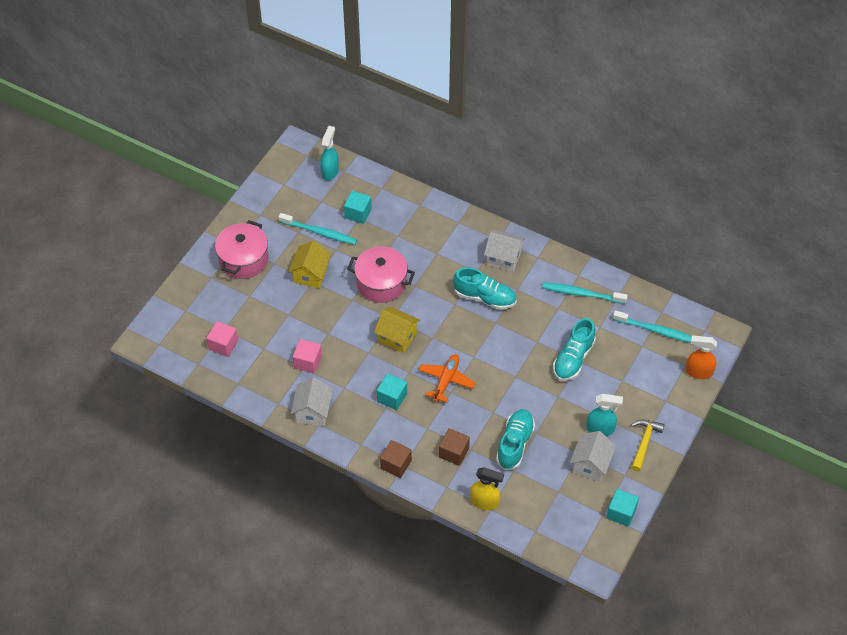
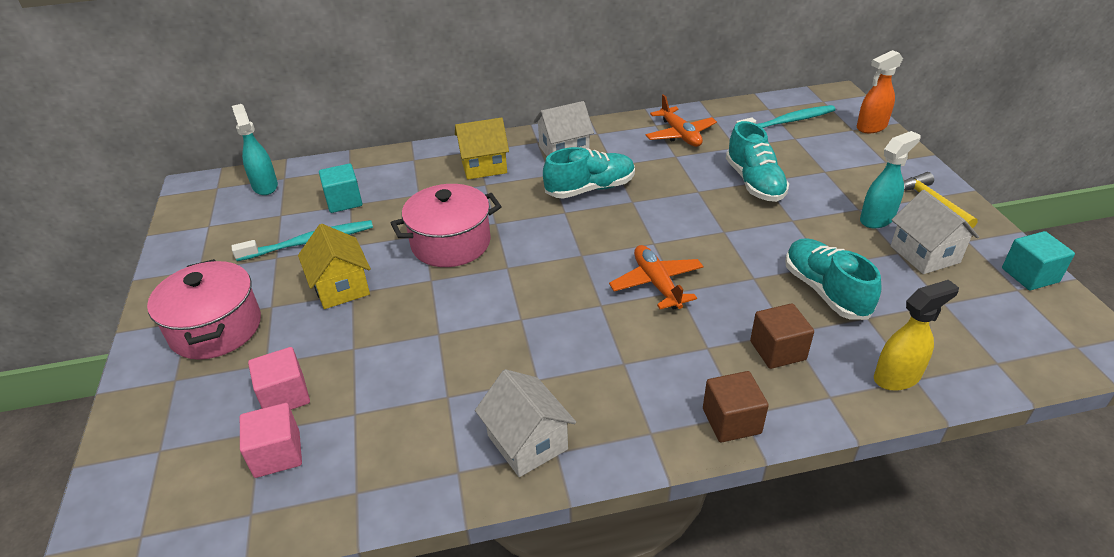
camera: 40 degrees left, 15 degrees down
(308, 362) = (446, 385): pink cube -> pink cube (285, 396)
(392, 397) = (617, 346): turquoise cube -> none
(397, 337) = (538, 280): yellow house -> yellow house (484, 166)
(581, 294) = (680, 135): turquoise toothbrush -> orange plane

